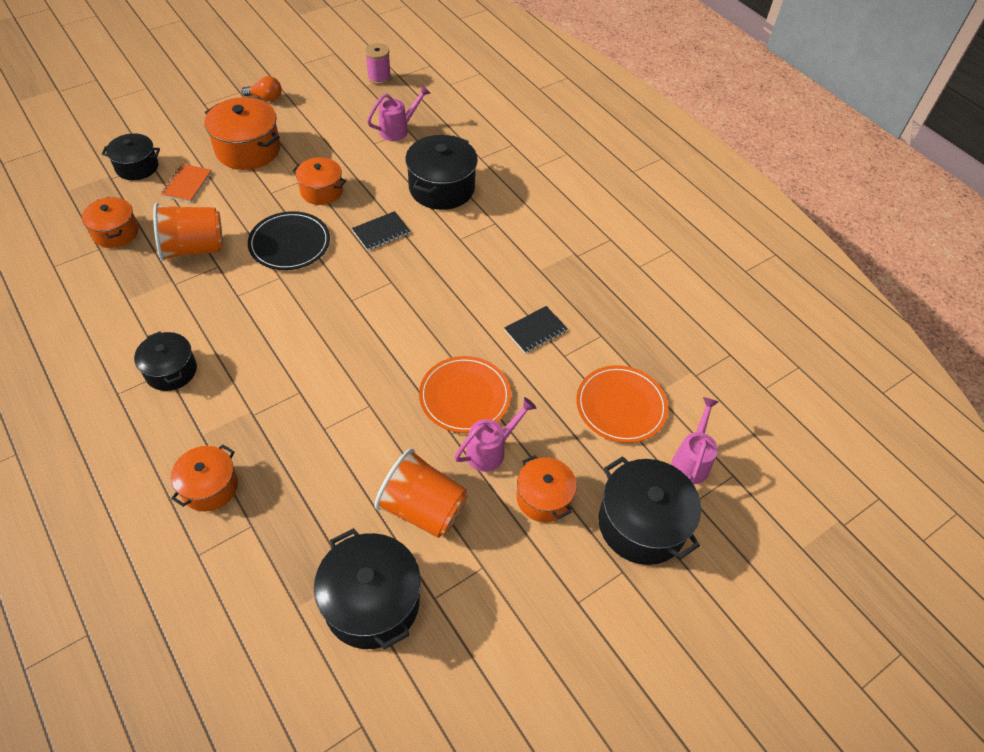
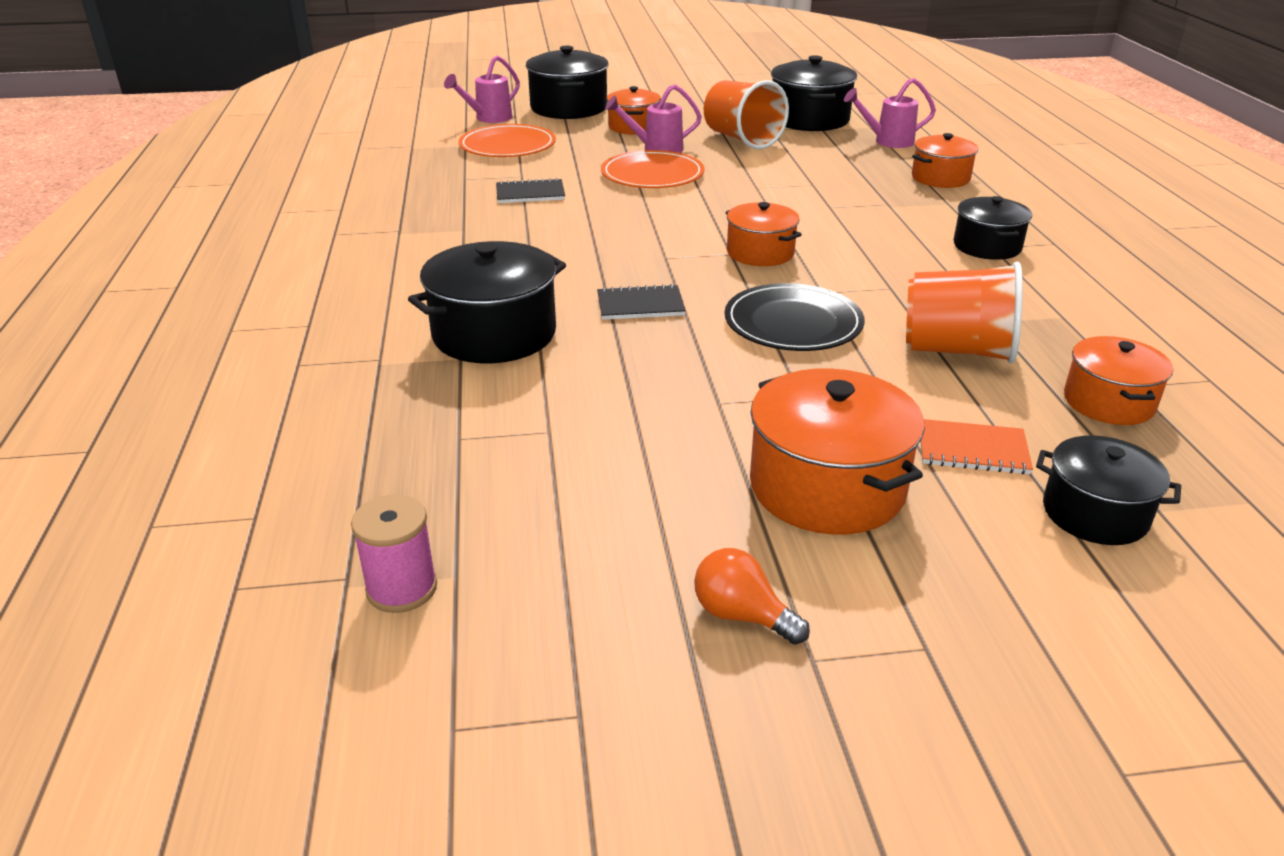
camera: 150 degrees left, 20 degrees down
(187, 184) = (972, 450): orange notebook -> orange notebook turned 60 degrees clockwise
(321, 191) = (704, 377): orange pot -> orange pot (760, 253)
(398, 130) = (477, 444): pink watering can -> pink watering can (887, 141)

